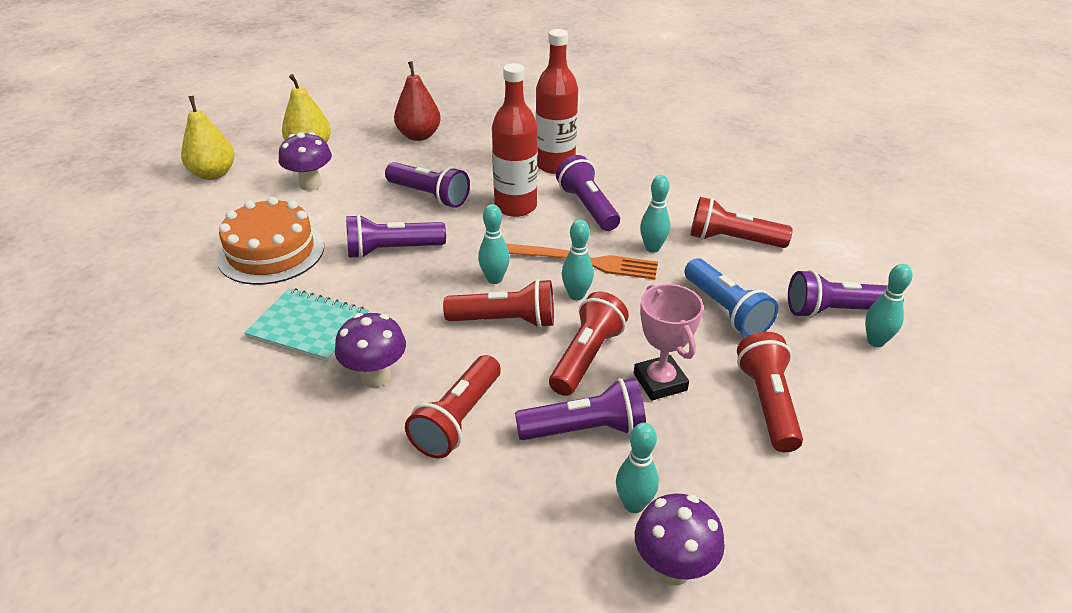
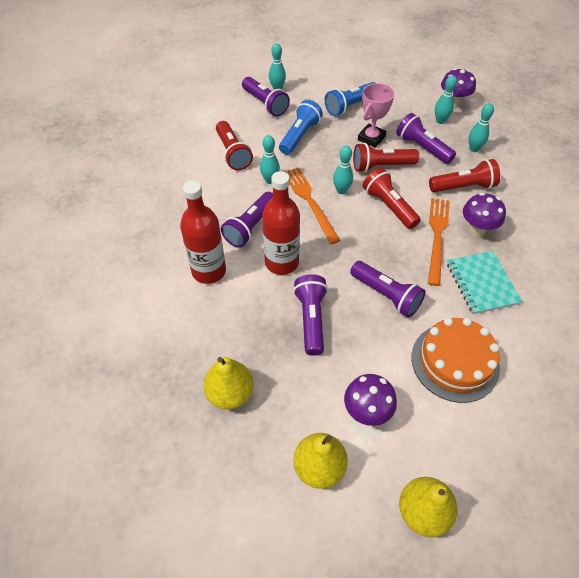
camera: 125 degrees left, 15 degrees up
(411, 333) = (437, 237): none -> orange fork
(419, 136) = (230, 393): red pear -> yellow pear
(494, 279) = (362, 230): turquoise bowling pin -> turquoise bowling pin (474, 149)
(767, 403) = (350, 106): red flashlight -> blue flashlight

